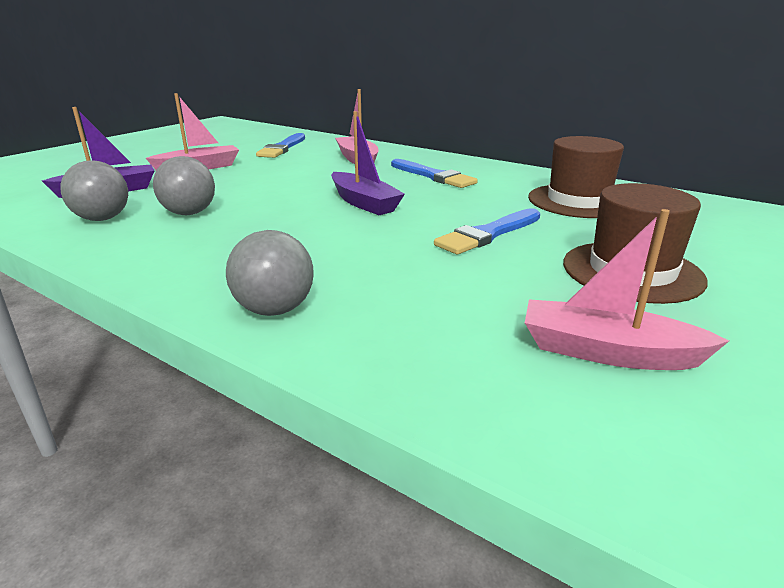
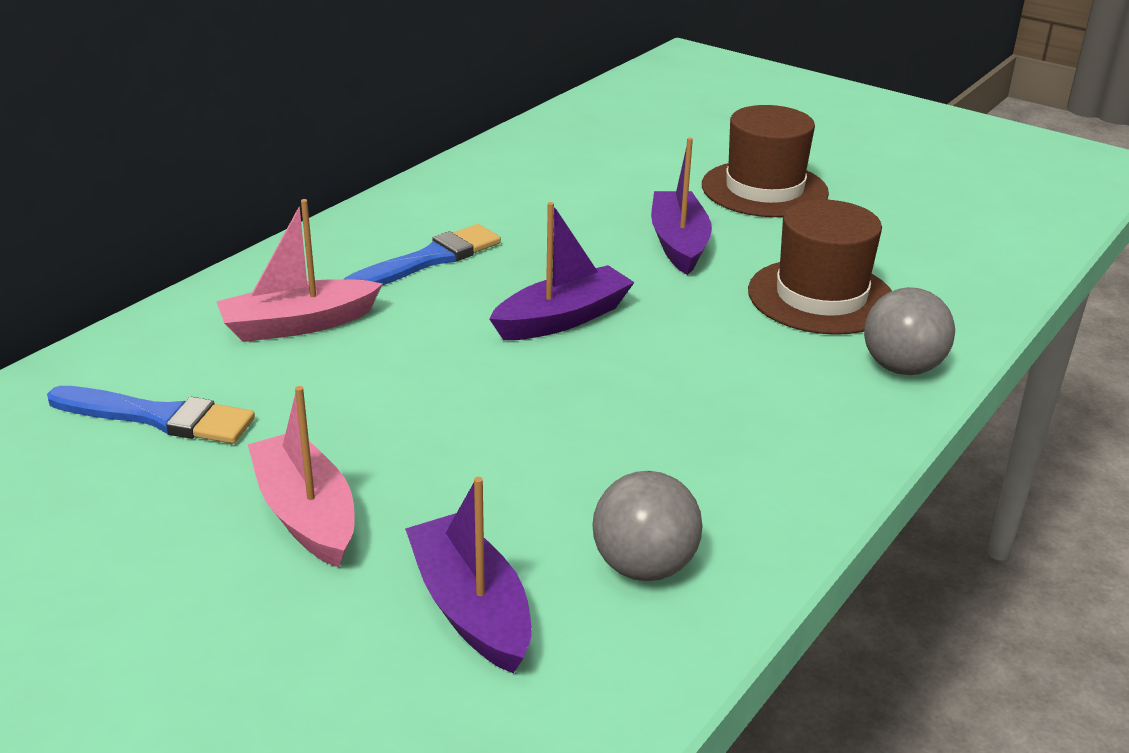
camera: 90 degrees left, 5 degrees up
(189, 213) = (611, 474): grey ball -> none
(488, 234) = (678, 243): blue brush -> purple boat
(578, 201) = (559, 179): brown hat -> brown hat (821, 297)
(607, 352) = (913, 225): pink boat -> none

